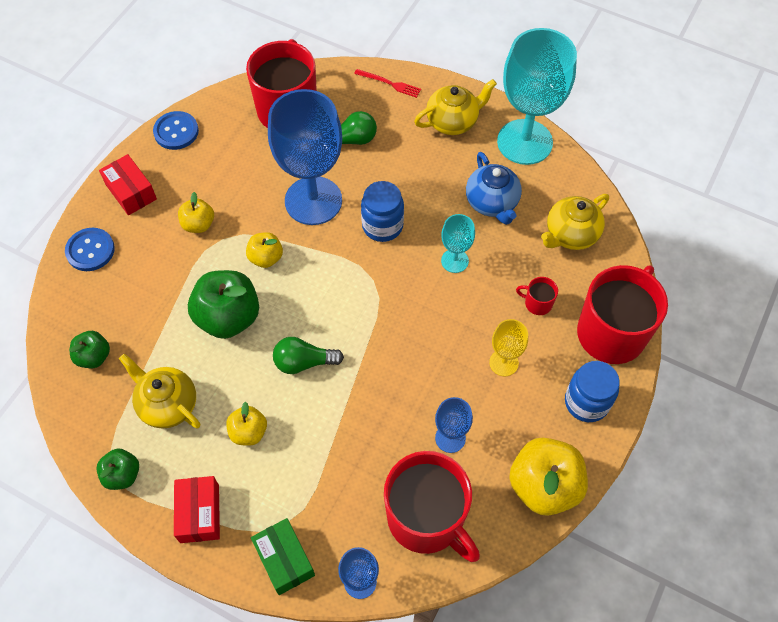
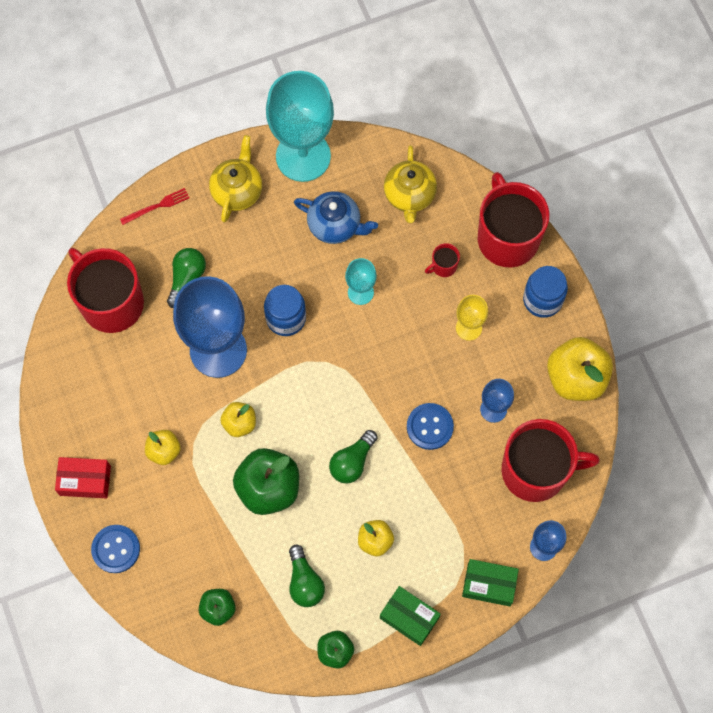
camera: 50 degrees left, 10 degrees up
(167, 404) = (304, 582): yellow teapot -> green light bulb
(176, 132) = (54, 404): blue button -> blue button (430, 427)
(199, 513) = (409, 618): red box -> green box

